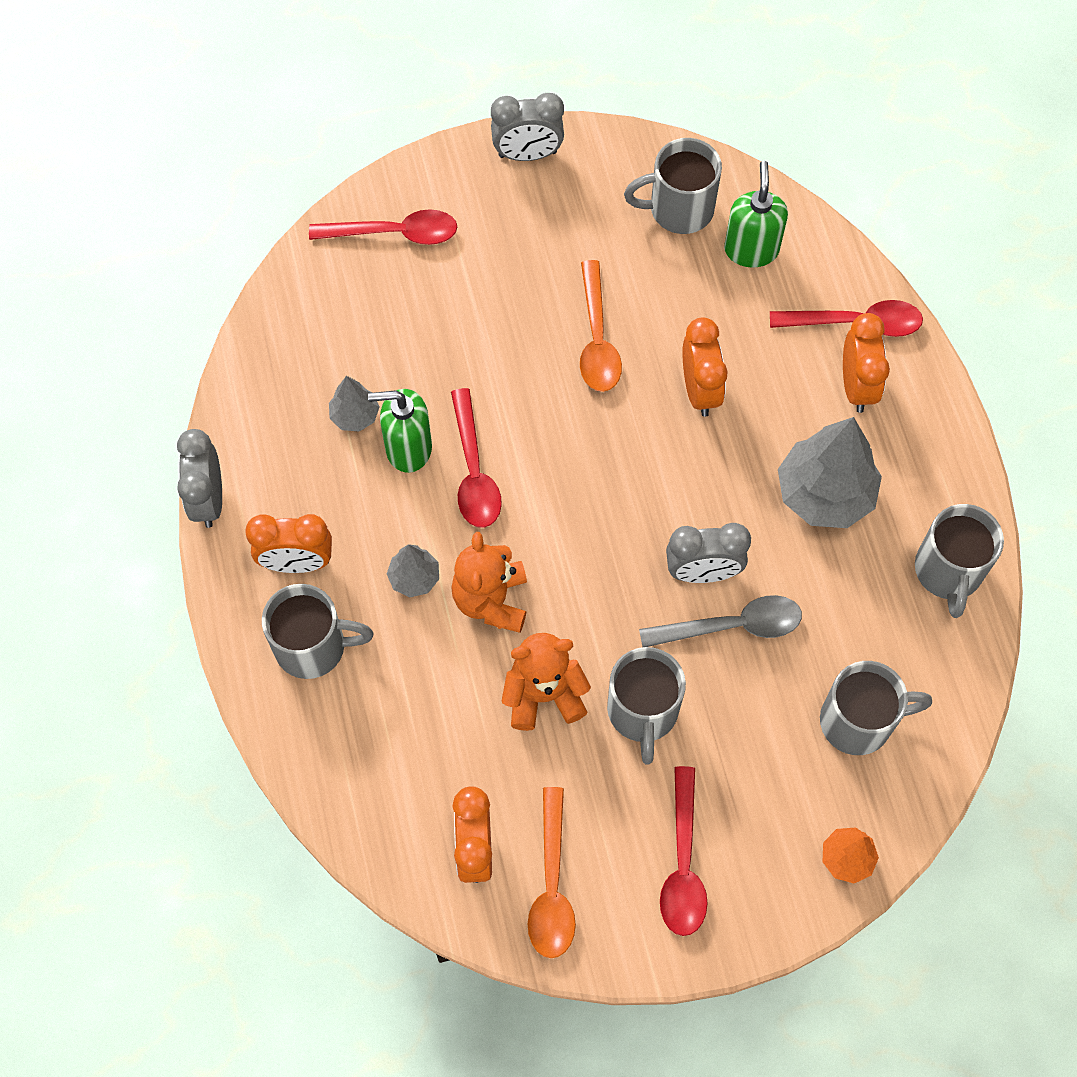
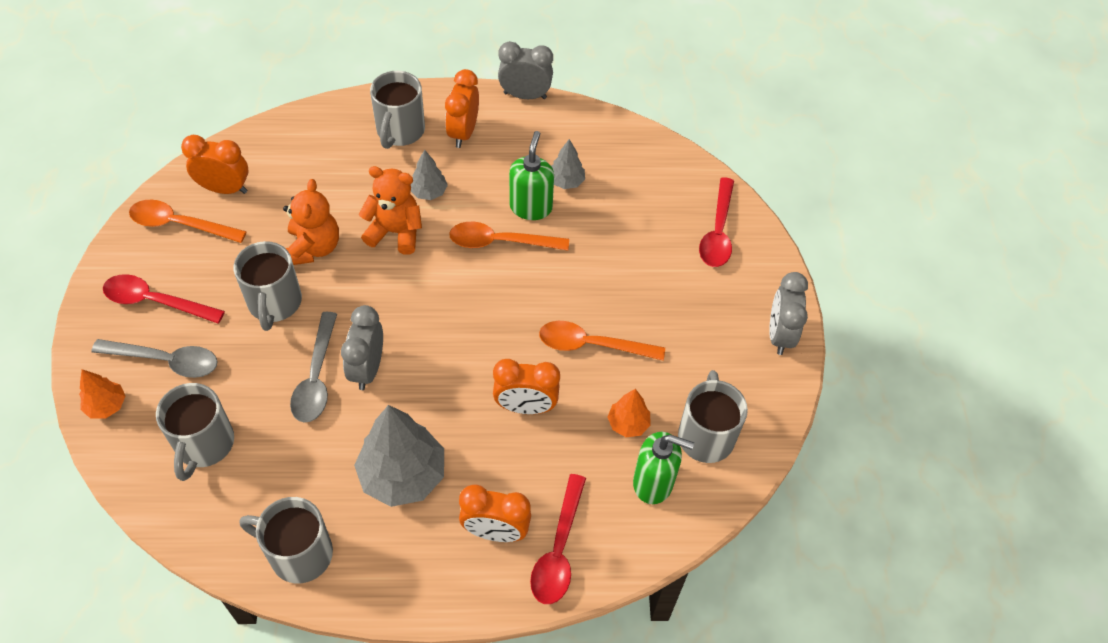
camera: 100 degrees right, 10 degrees down
(474, 471) = (500, 242): red spoon -> orange spoon
(643, 712) = (274, 303): grey mug -> grey mug turned 105 degrees counterclockwise
(688, 285) = (628, 424): none -> orange tree
(764, 813) = (166, 361): none -> grey spoon

